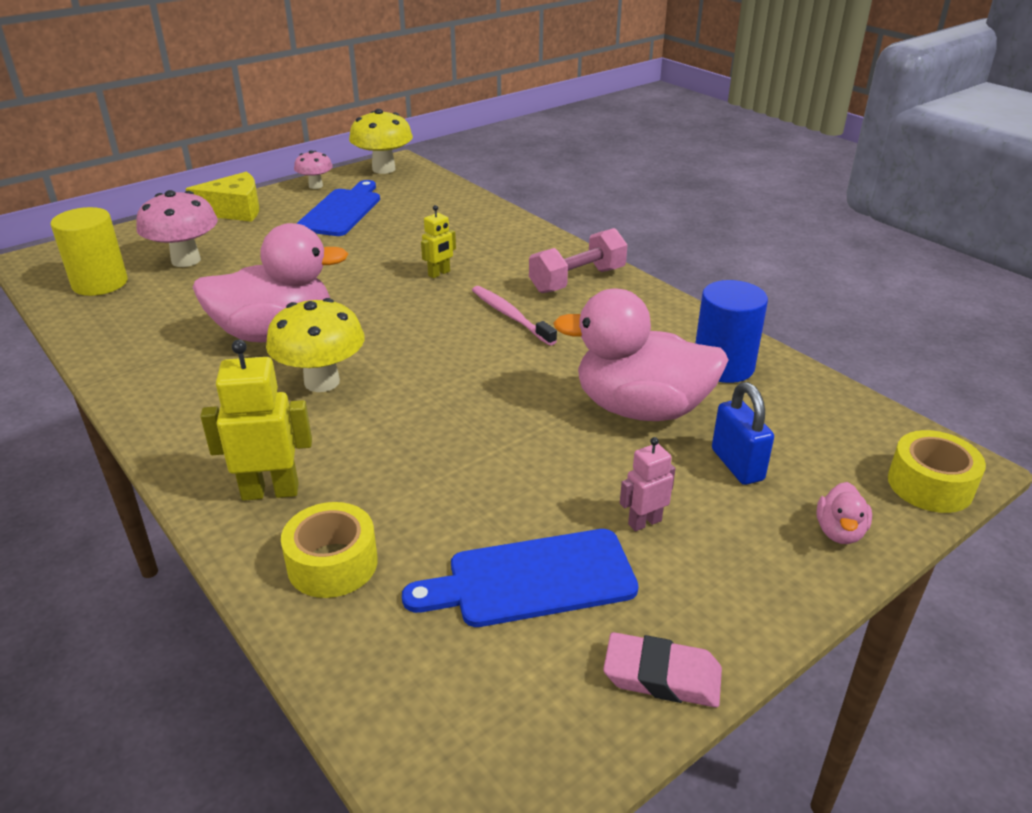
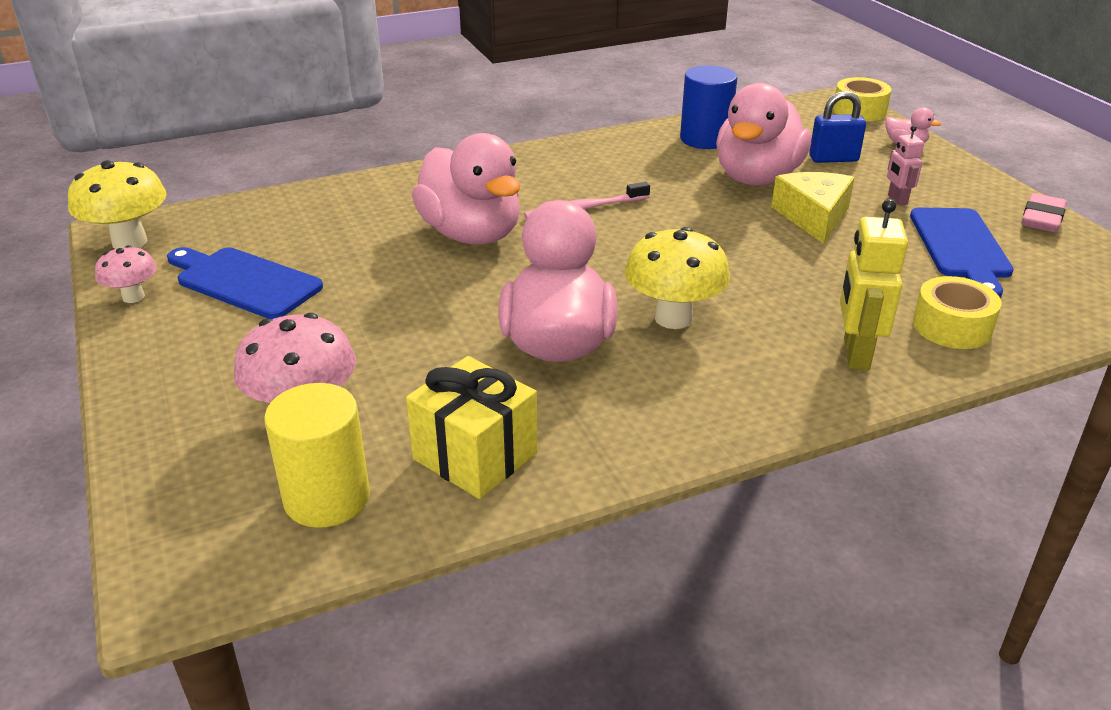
camera: 75 degrees left, 0 degrees up
(133, 322) = (475, 456): none -> yellow gift
(235, 210) = (155, 369): yellow cheese -> yellow cheese (813, 217)
(439, 273) = (471, 234): yellow robot -> pink duck
(577, 280) = (531, 169): pink dumbbell -> none

